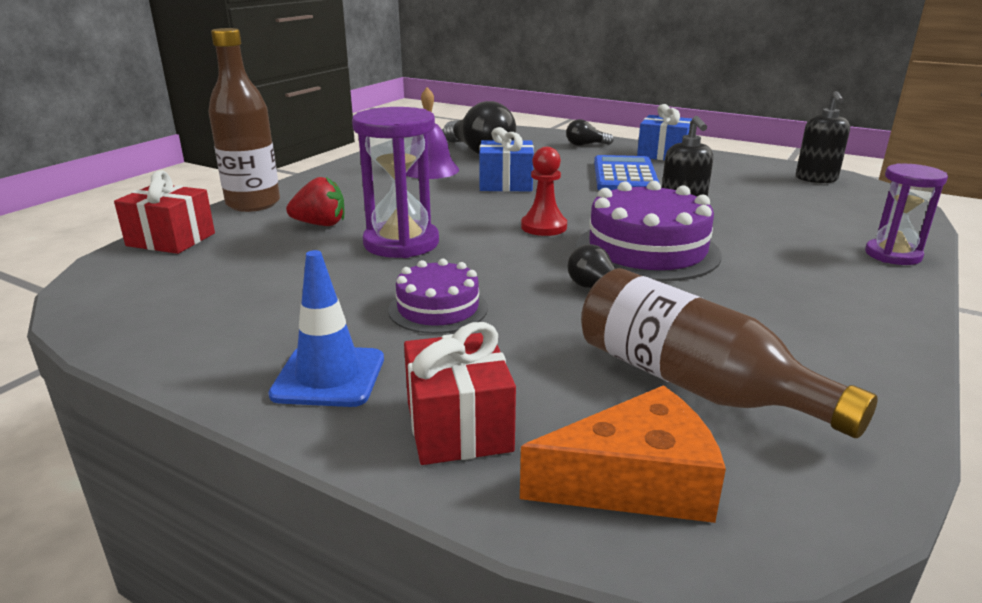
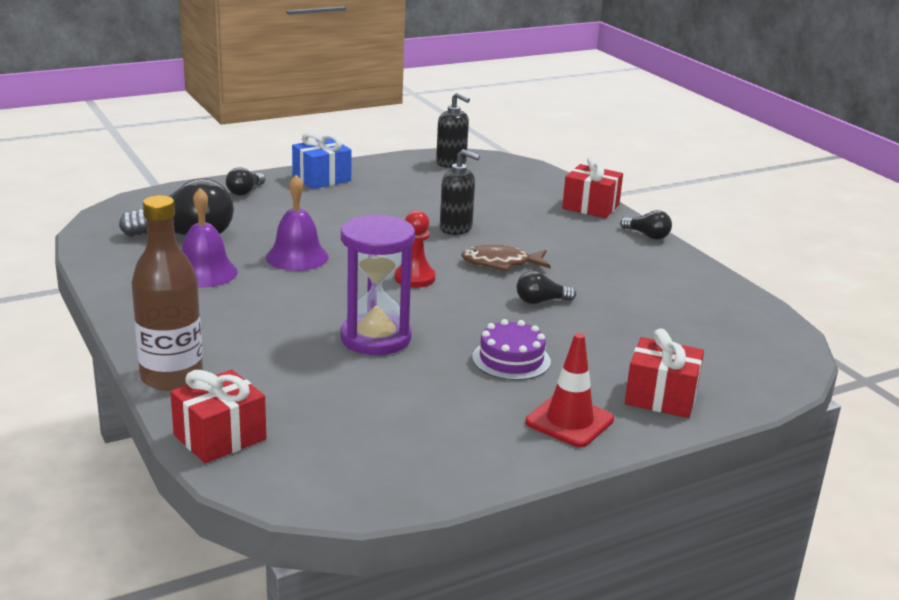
camera: 60 degrees left, 0 degrees up
(320, 224) = (282, 359): red strawberry -> none
(329, 377) = (569, 421): blue traffic cone -> red traffic cone
(506, 184) = (297, 257): blue gift -> purple bell
(625, 176) = (349, 211): blue calculator -> none
(635, 481) = (742, 370): orange cheese -> none
(647, 250) = (501, 263): purple cake -> brown fish
(693, 384) = (675, 322): brown bottle -> none
(893, 255) = (590, 207): purple hourglass -> red gift
(903, 304) = (647, 235): none -> black light bulb

